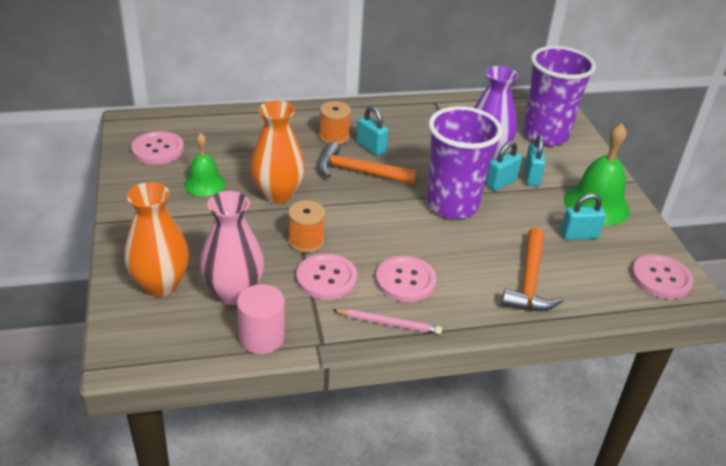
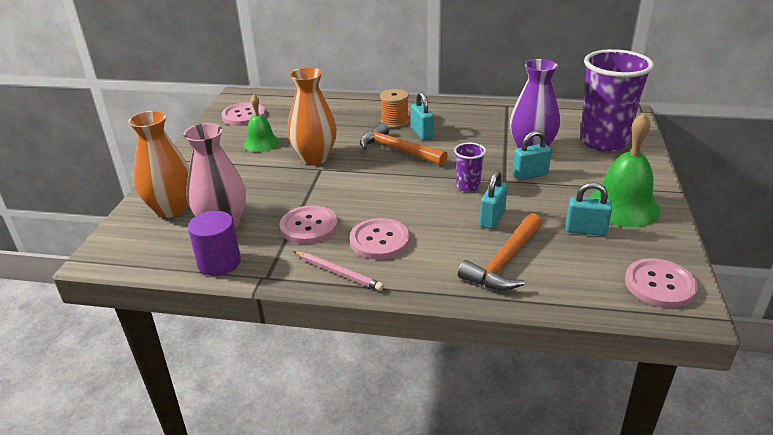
camera: 25 degrees right, 5 degrees down
(262, 337) = (219, 262): pink cylinder -> purple cylinder
(306, 241) = (312, 195): orange spool -> none
(452, 205) = (468, 186): purple cup -> purple cup, size x0.45
(531, 177) = (566, 174): turquoise padlock -> turquoise padlock (492, 219)

